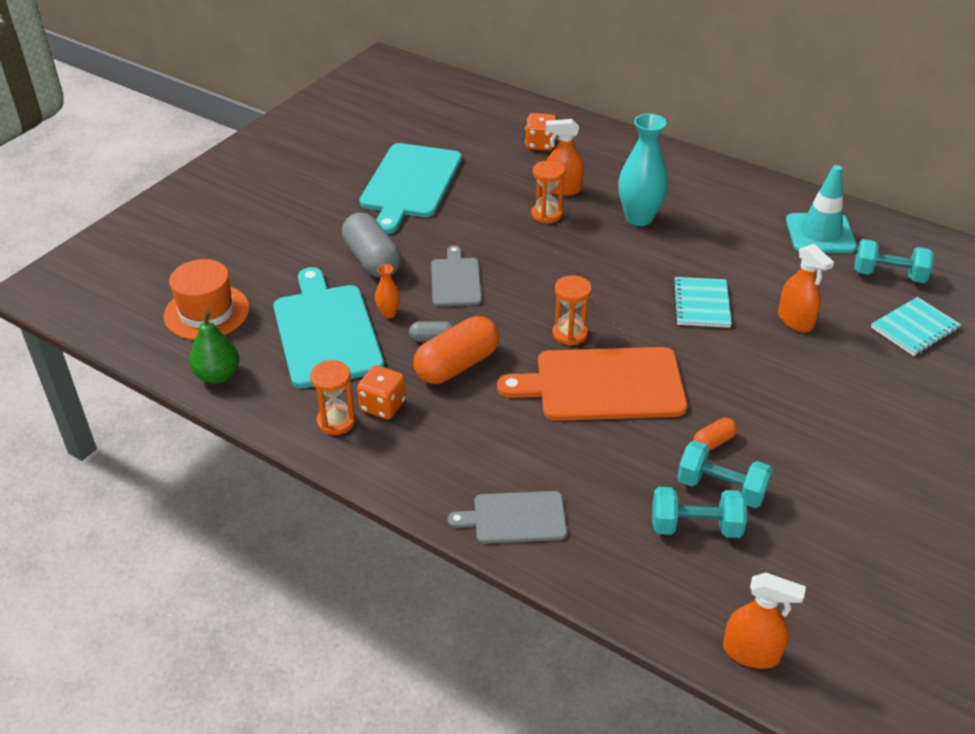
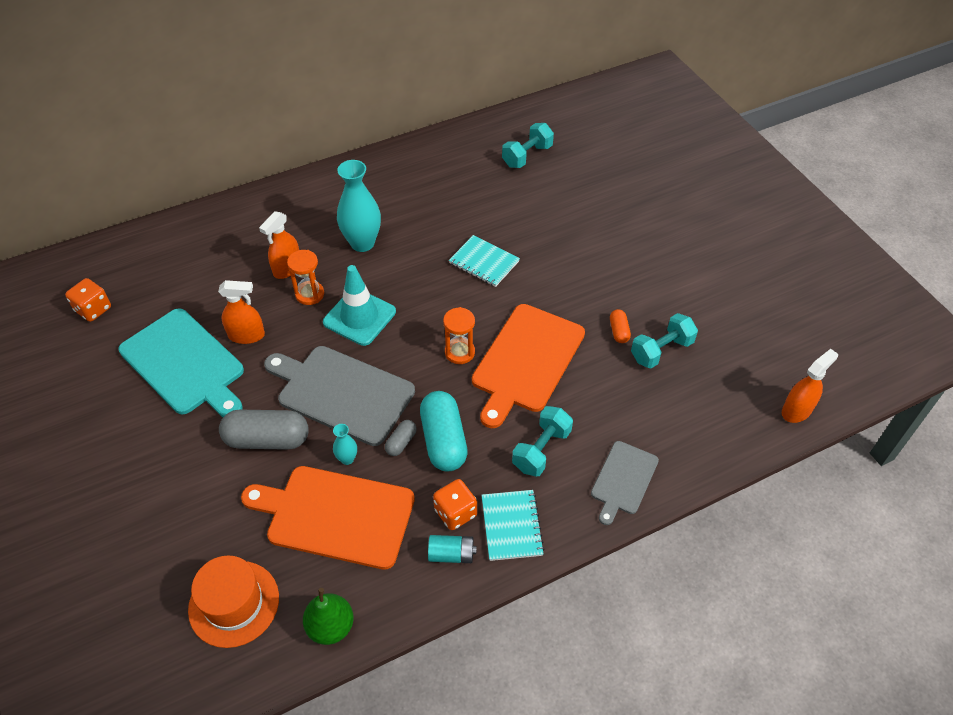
camera: 60 degrees left, 10 degrees up
(326, 332) = (336, 515): turquoise cutting board -> orange cutting board
(336, 421) = (451, 554): orange hourglass -> turquoise battery
(388, 313) = (347, 459): orange vase -> turquoise vase
(455, 280) = (342, 393): grey cutting board -> grey cutting board, size x1.77
(457, 365) = (443, 440): orange capsule -> turquoise capsule
(540, 144) = (214, 251): orange dice -> orange dice (93, 309)
(695, 527) = (686, 382): turquoise dumbbell -> turquoise dumbbell (541, 450)
(795, 321) = (536, 225): orange spray bottle -> orange spray bottle (247, 335)
(820, 234) = (461, 162): turquoise traffic cone -> turquoise traffic cone (359, 317)
(914, 328) = (583, 175): turquoise notebook -> turquoise notebook (511, 526)

